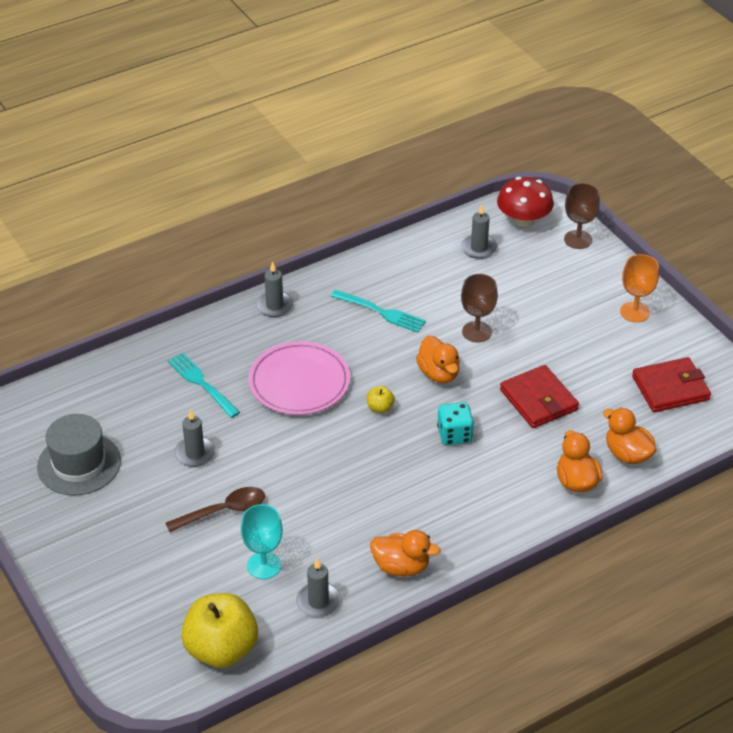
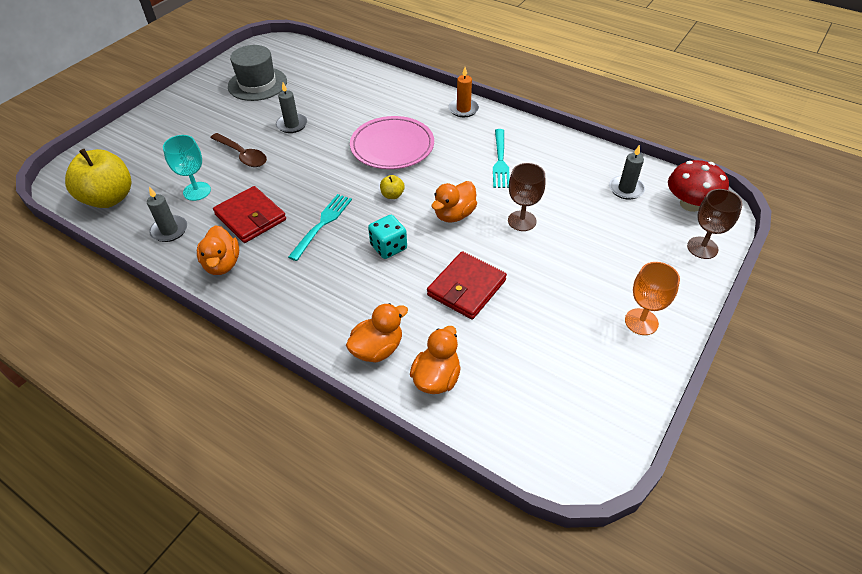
camera: 65 degrees right, 5 degrees up
(201, 383) = (361, 105): turquoise fork -> turquoise fork (322, 224)
(274, 306) = (463, 109): grey candle -> orange candle
(670, 388) = (554, 386): red wallet -> red wallet (250, 217)

